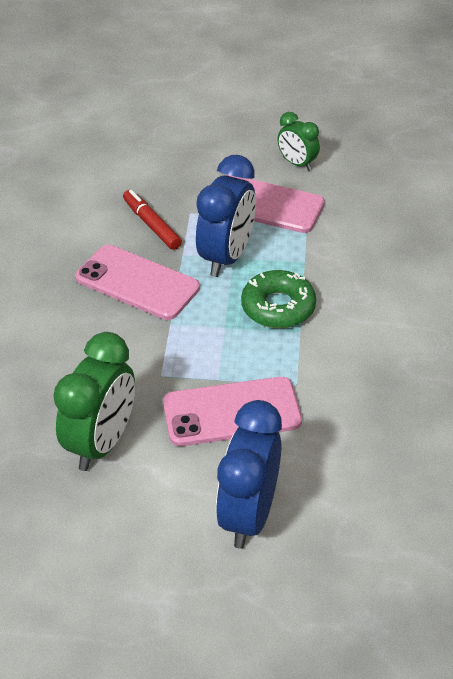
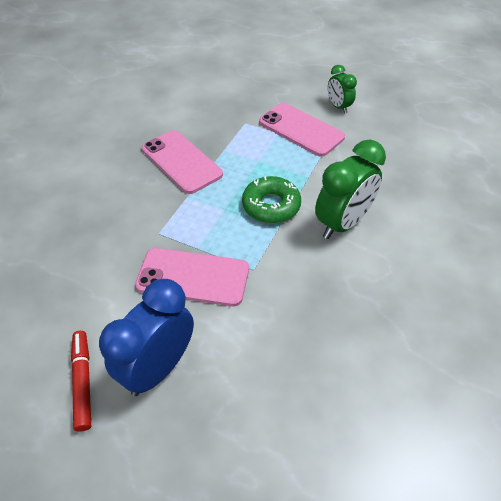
camera: 20 degrees right, 5 degrees up
(101, 443) = (87, 272): green clock -> green clock (342, 223)
(151, 225) = (214, 125): red marker -> red marker (83, 382)
(226, 257) = (253, 159): blue clock -> none

